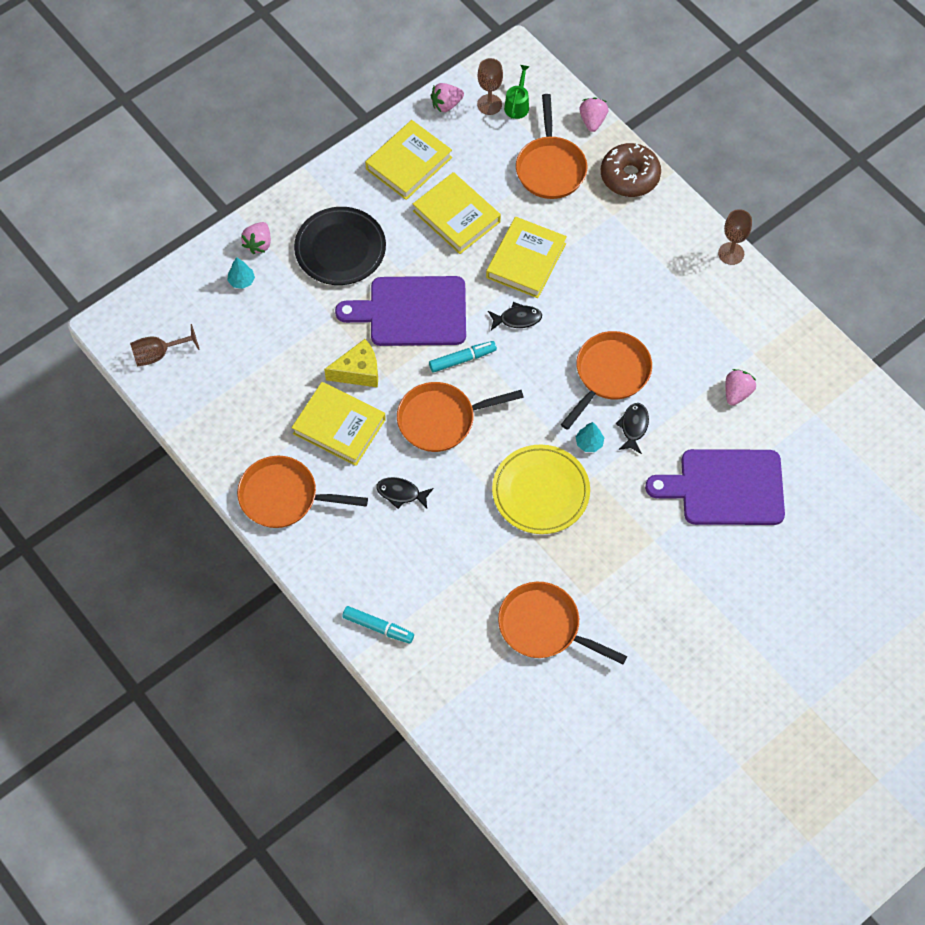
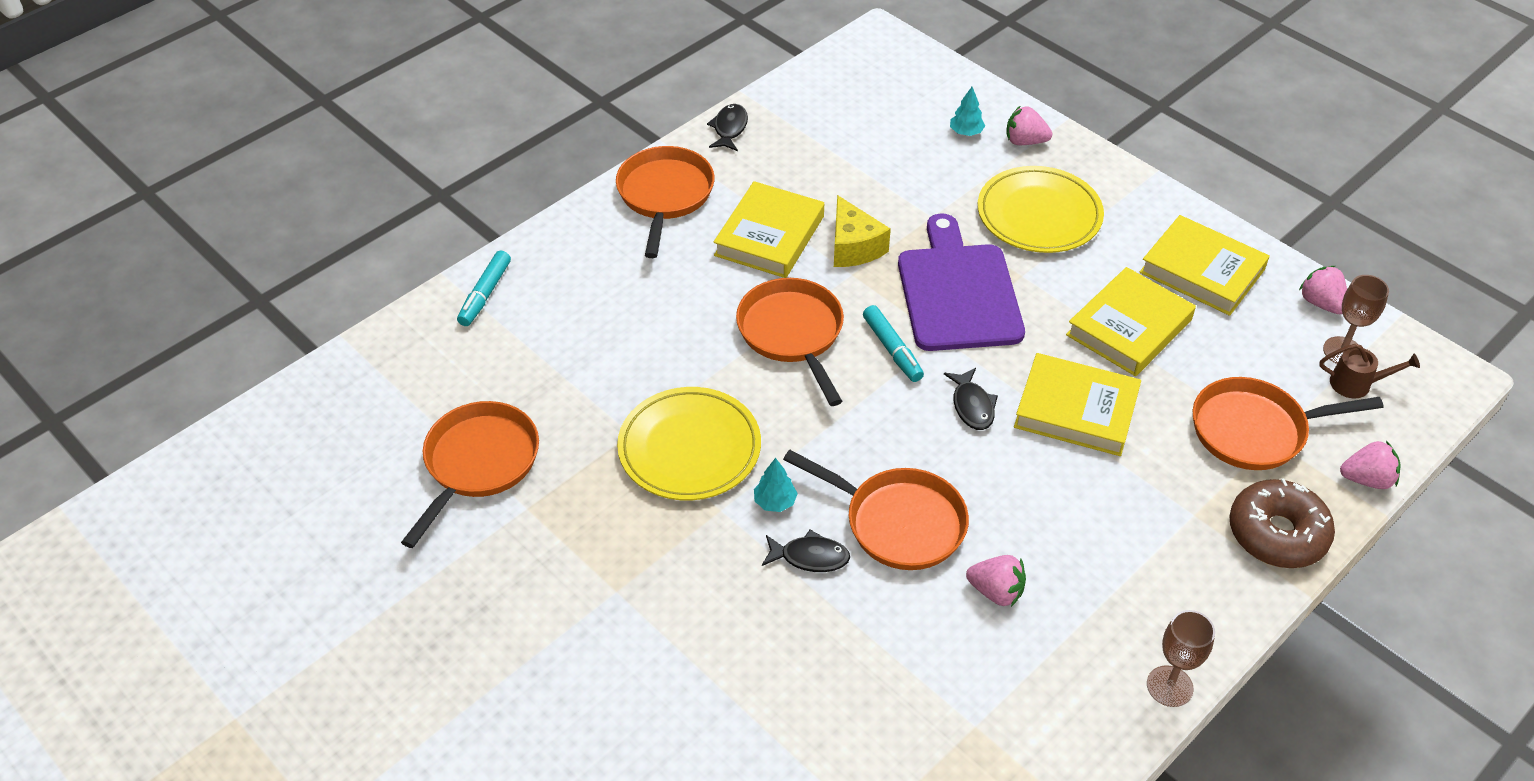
camera: 85 degrees right, 15 degrees down
(159, 354) = (847, 77): brown goblet -> none
(340, 249) = (1039, 215): black plate -> yellow plate
(401, 493) = (677, 302): black fish -> black fish (729, 128)
(517, 104) = (1357, 384): green watering can -> brown watering can
(725, 488) = (713, 687): purple cutting board -> none
(737, 393) = (893, 701): pink strawberry -> pink strawberry (996, 592)

